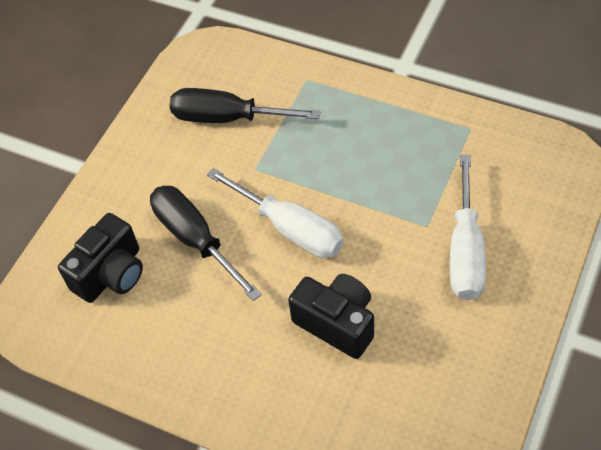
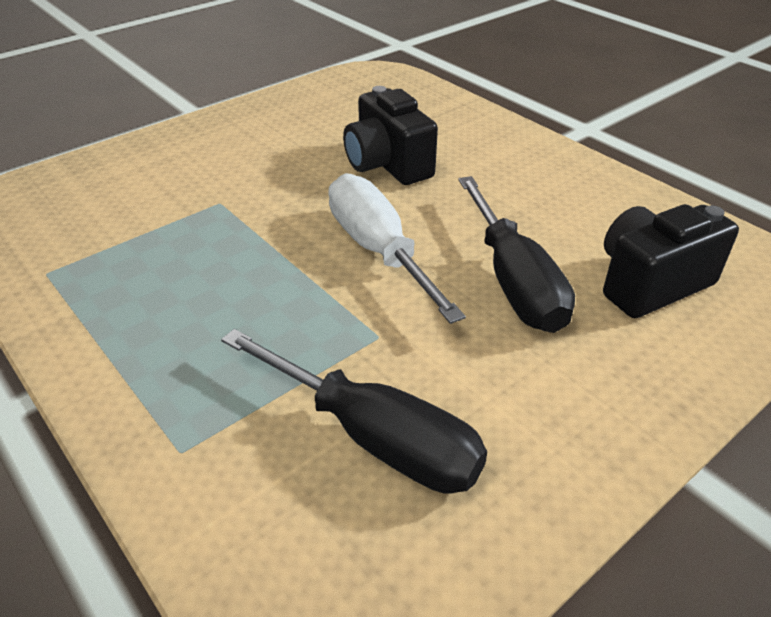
camera: 160 degrees left, 15 degrees down
(465, 250) = (206, 172): white screwdriver -> none

